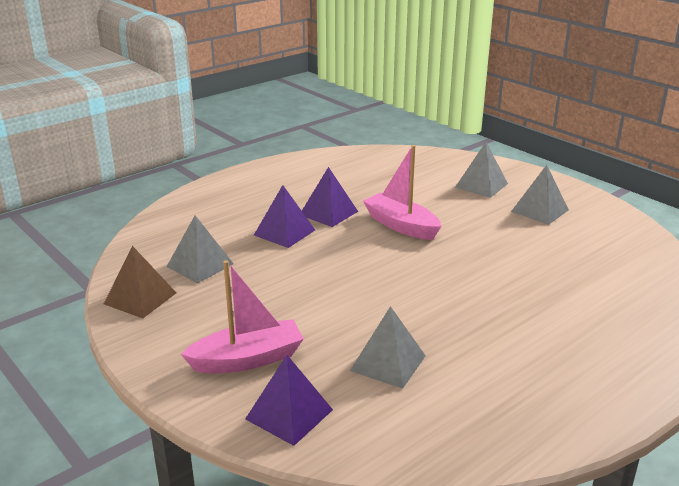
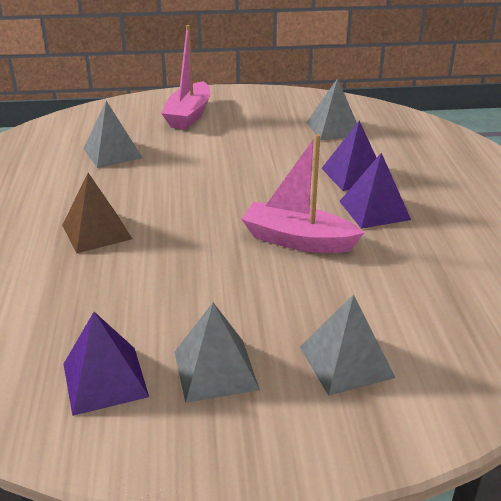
camera: 125 degrees right, 5 degrees up
(140, 298) = (309, 102): brown pyramid -> brown pyramid (96, 232)
(289, 414) = (122, 113): purple pyramid -> purple pyramid (105, 380)
(401, 225) = (298, 240): pink boat -> pink boat turned 150 degrees counterclockwise

